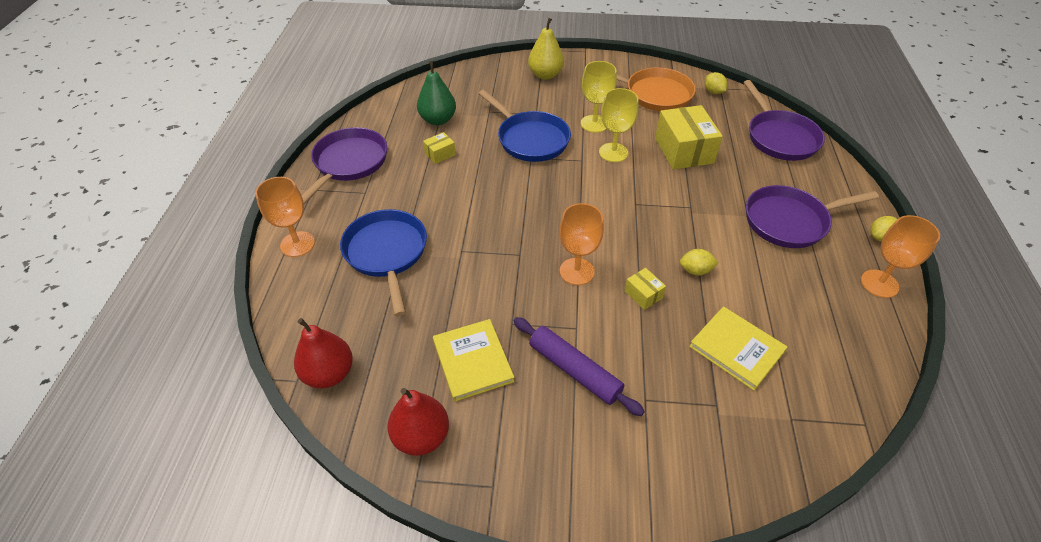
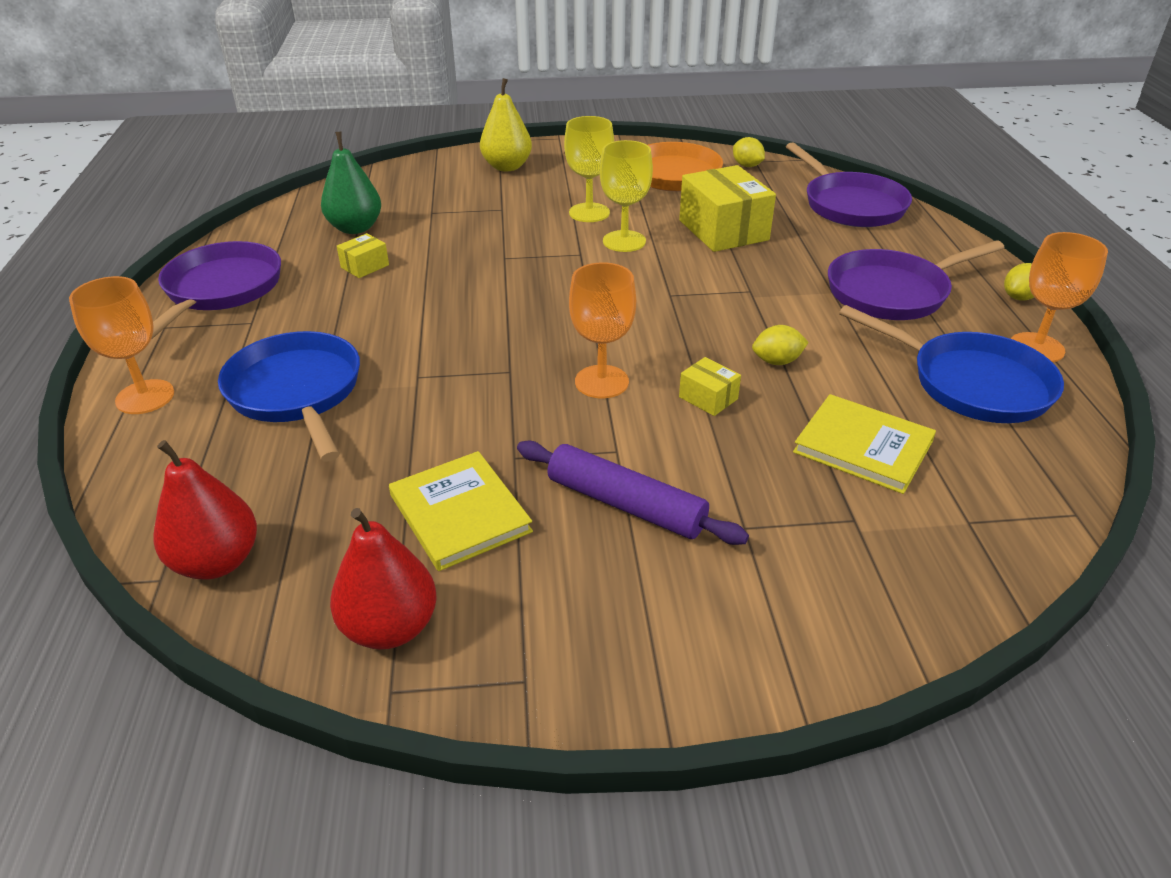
camera: 10 degrees left, 10 degrees down
(530, 139) = (498, 237): blue pan -> blue pan (971, 383)

